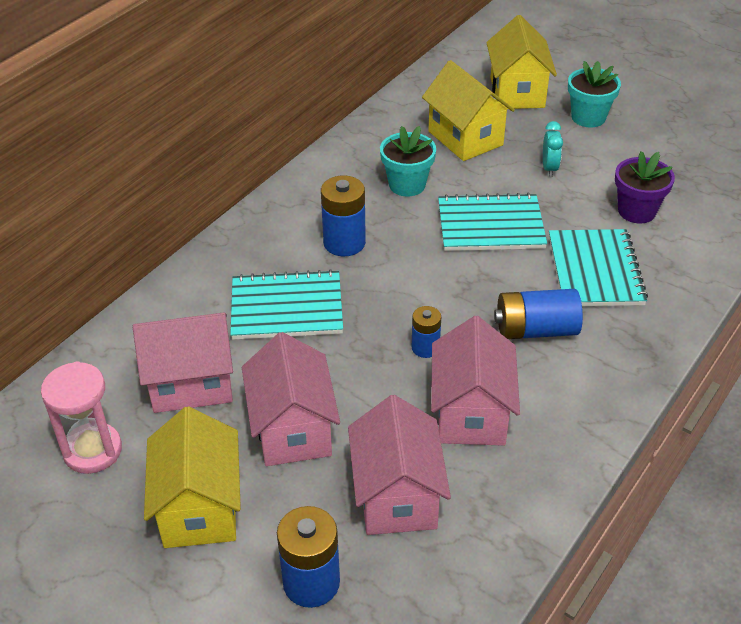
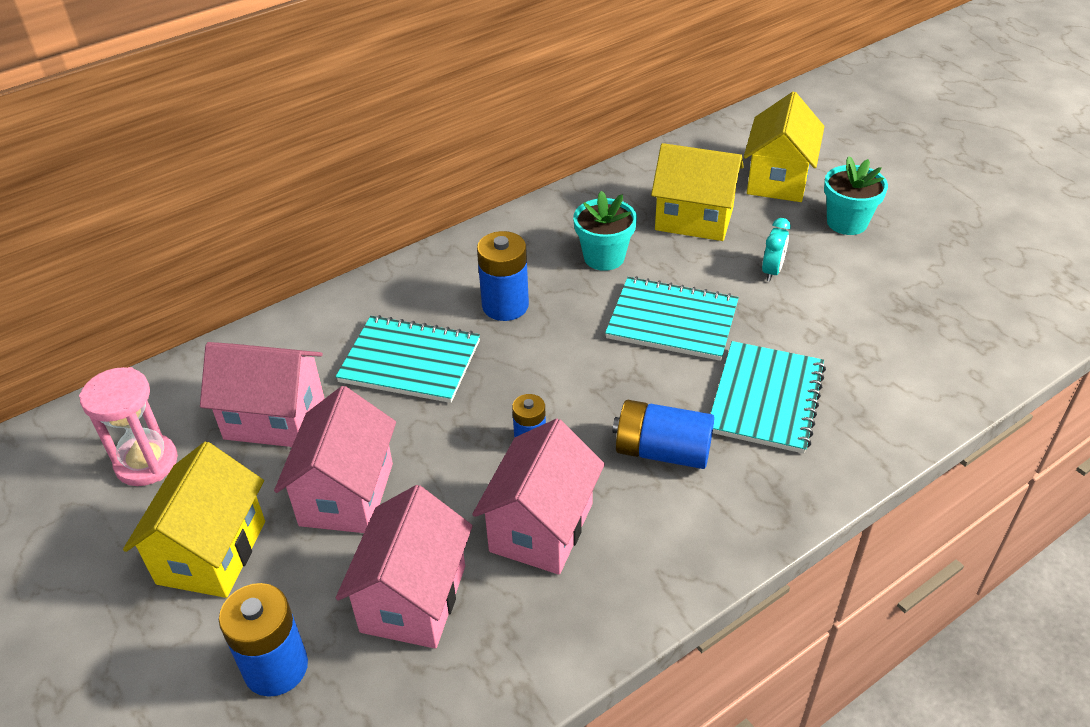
camera: 20 degrees right, 0 degrees up
(465, 138) = (694, 219): yellow house -> yellow house turned 60 degrees counterclockwise
(636, 211) = (850, 341): purple flower pot -> none

